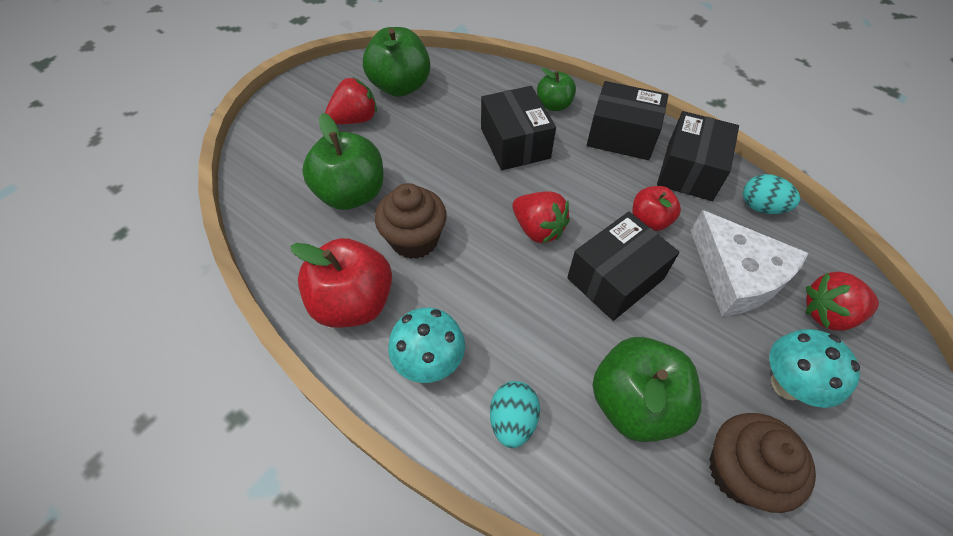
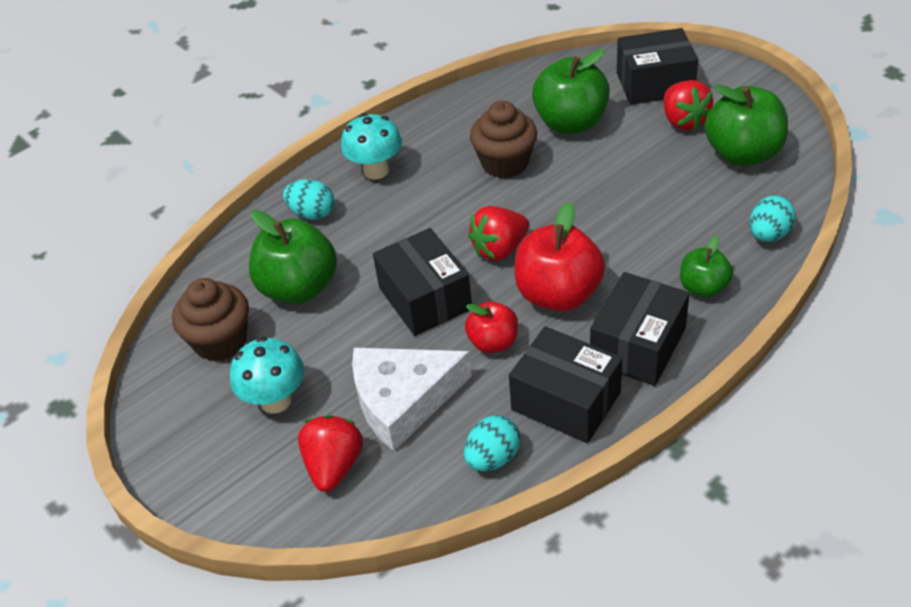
camera: 105 degrees right, 10 degrees down
(353, 303) = (445, 128): red apple -> red apple (558, 294)
(492, 75) = (769, 234): none -> turquoise egg
(515, 143) = (633, 244): black box -> black box (655, 84)

